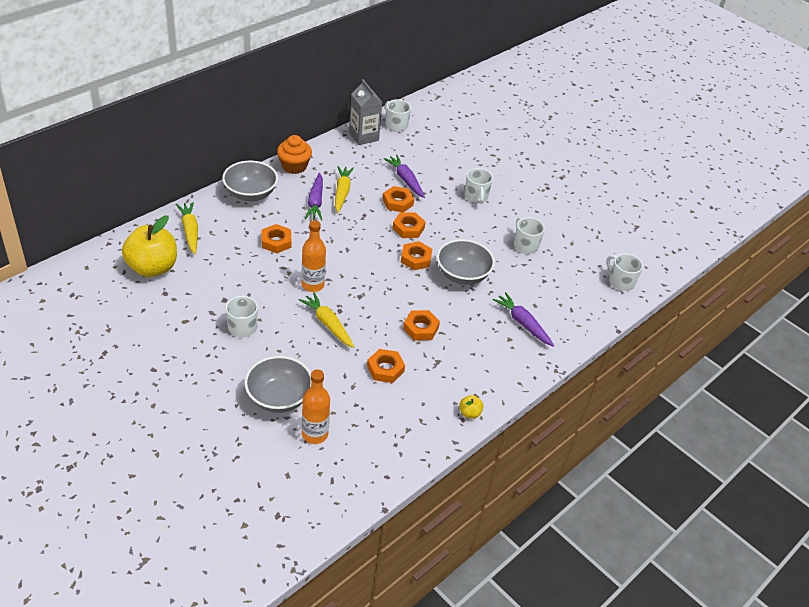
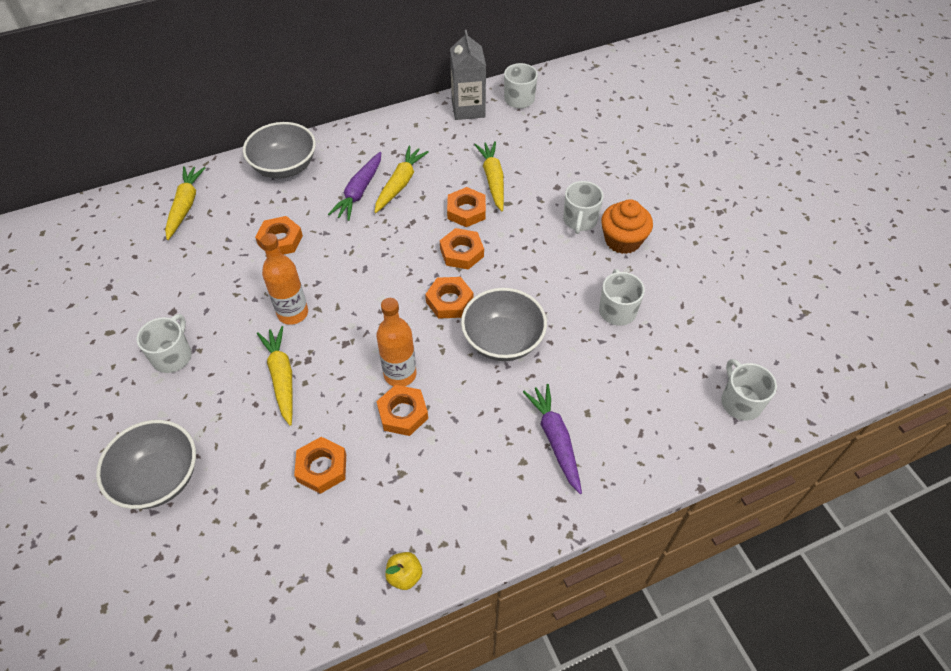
camera: 25 degrees right, 10 degrees up
(152, 268) = (114, 248): yellow apple -> none
(294, 166) = (358, 137): orange cupcake -> orange cupcake (622, 240)
(315, 434) = (173, 550): orange bottle -> orange bottle (400, 374)
(405, 180) = (493, 179): purple carrot -> yellow carrot

